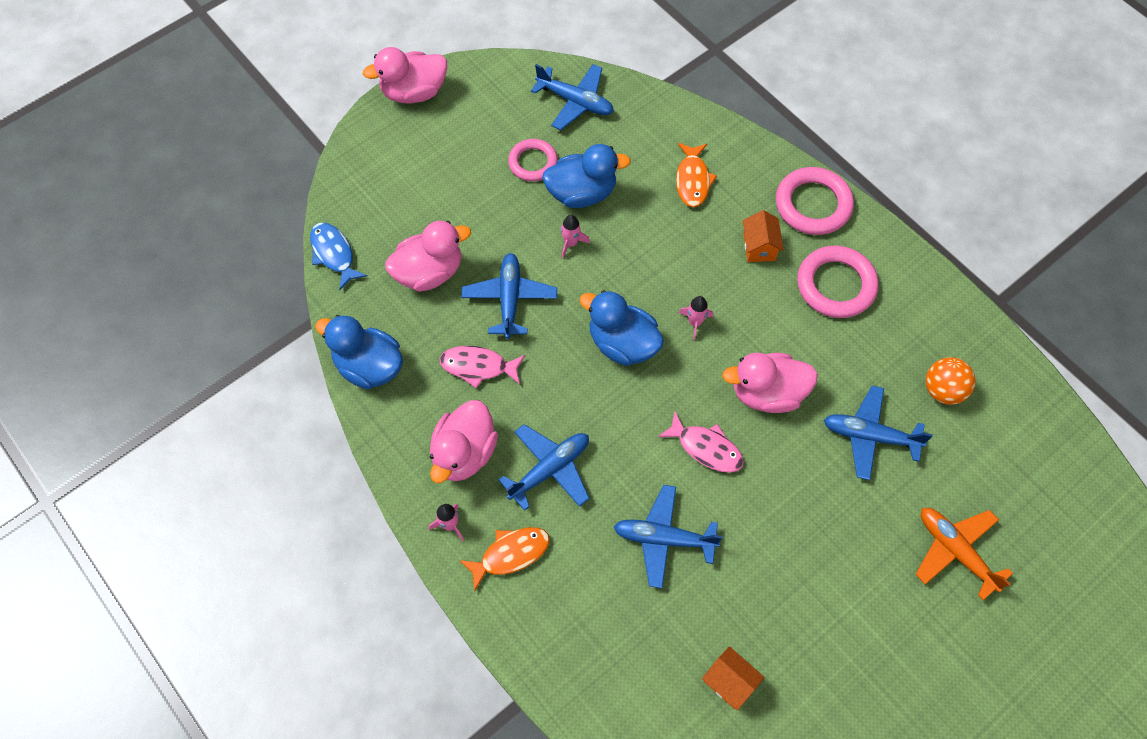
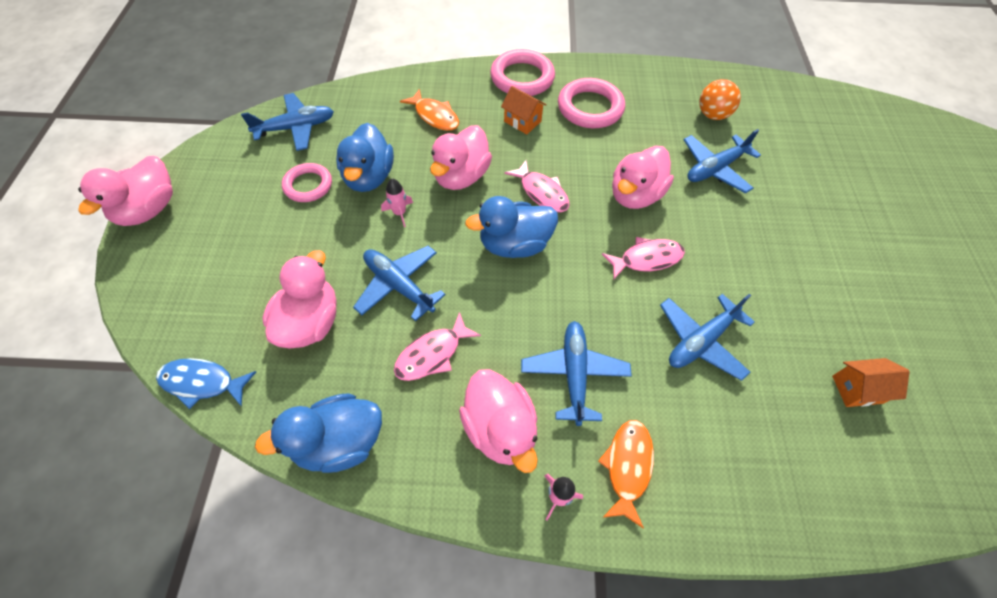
camera: 50 degrees left, 5 degrees down
(582, 193) = (369, 177): blue duck -> blue duck turned 150 degrees clockwise
(650, 253) = (461, 176): none -> pink duck
(695, 322) = (542, 192): pink rocket -> pink fish
(955, 551) = (833, 188): orange plane -> none

